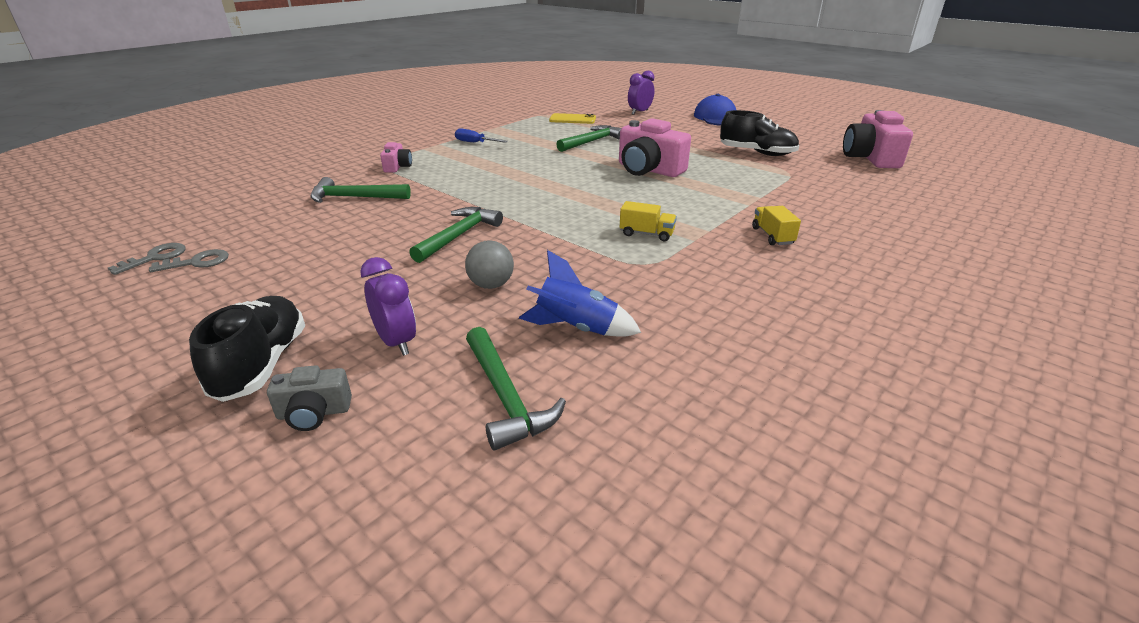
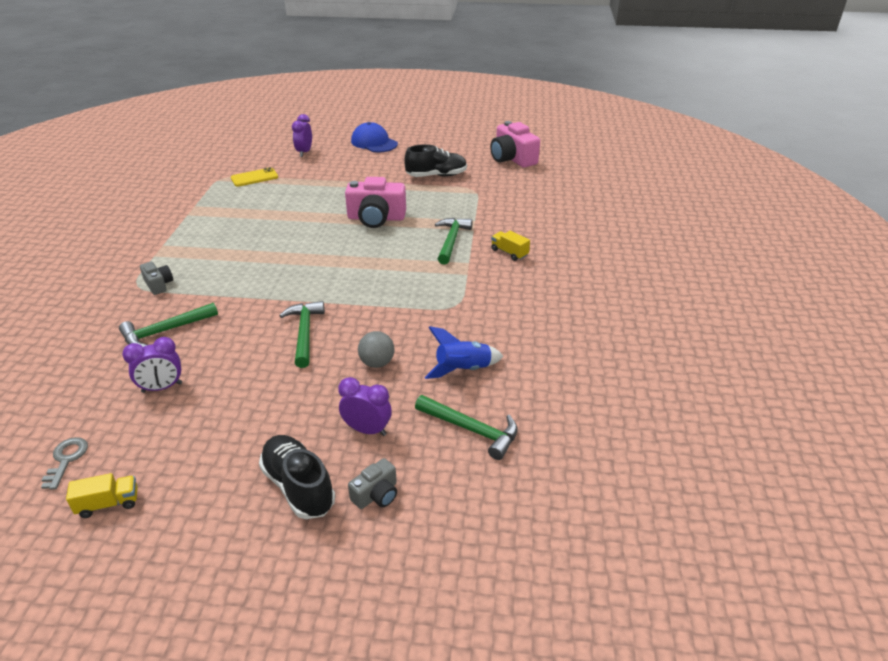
camera: 35 degrees left, 5 degrees up
(197, 262) = (115, 445): grey key -> none
(291, 235) = (162, 387): none -> purple clock
(397, 167) = (158, 284): pink camera -> grey camera
(475, 143) = (197, 233): blue screwdriver -> none
(591, 142) = (300, 200): green hammer -> green hammer (451, 241)
(646, 234) = (433, 280): yellow truck -> yellow truck (108, 503)

